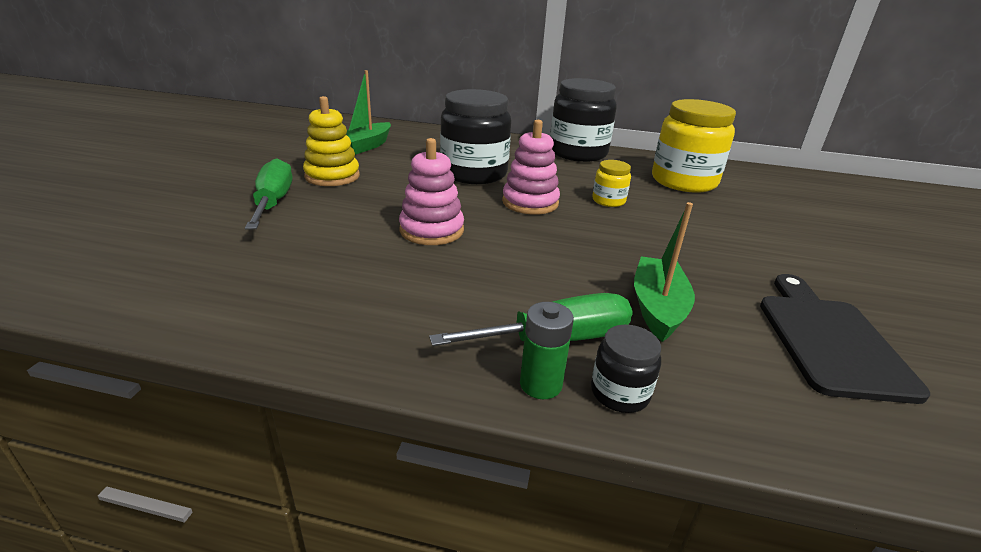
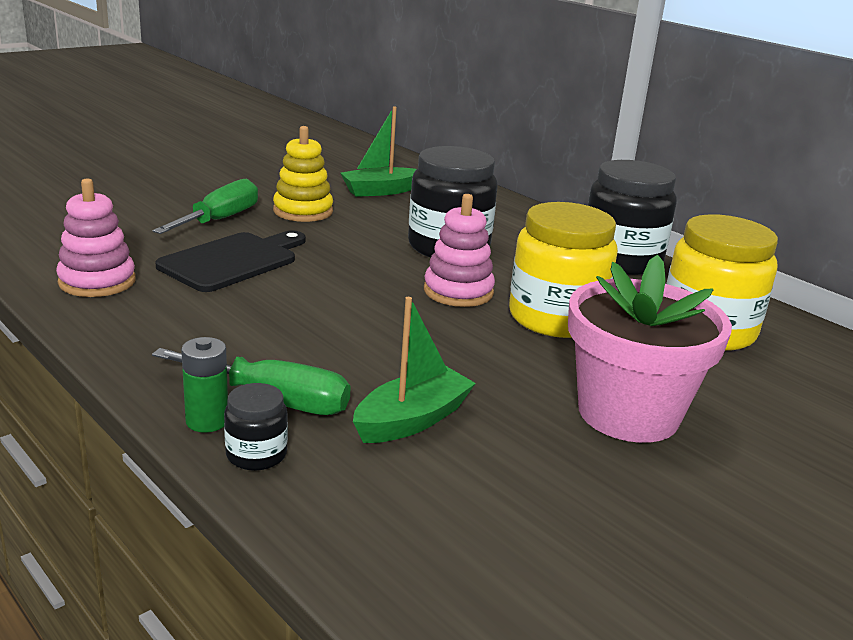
camera: 35 degrees right, 5 degrees down
(431, 230) = (315, 284): pink stacking toy -> pink stacking toy (97, 281)
(608, 201) = (555, 318): yellow jar -> yellow jar, size x2.15
(739, 247) = (628, 413): none -> pink flower pot
(829, 340) = (545, 520): black cutting board -> black cutting board (232, 261)

